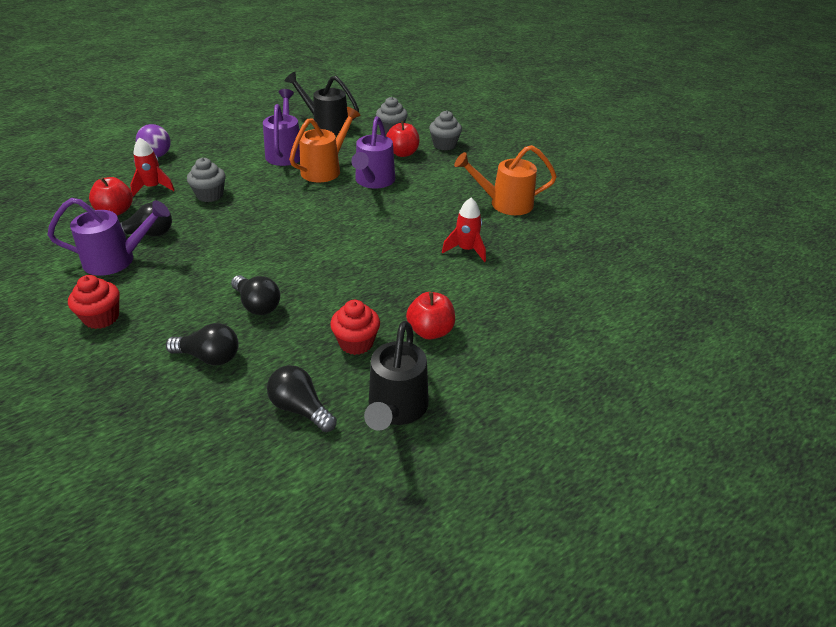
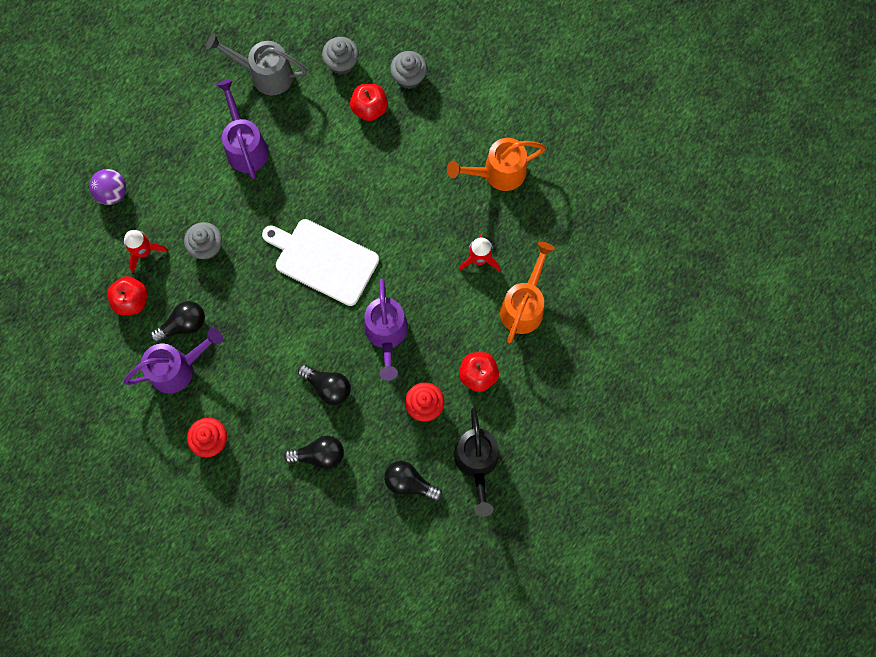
camera: 15 degrees left, 35 degrees up
(310, 222) = (323, 260): none -> white cutting board
(325, 169) = (300, 165): orange watering can -> orange watering can (524, 305)
(326, 125) = (265, 74): black watering can -> grey watering can
(373, 181) = (358, 173): purple watering can -> purple watering can (386, 334)

